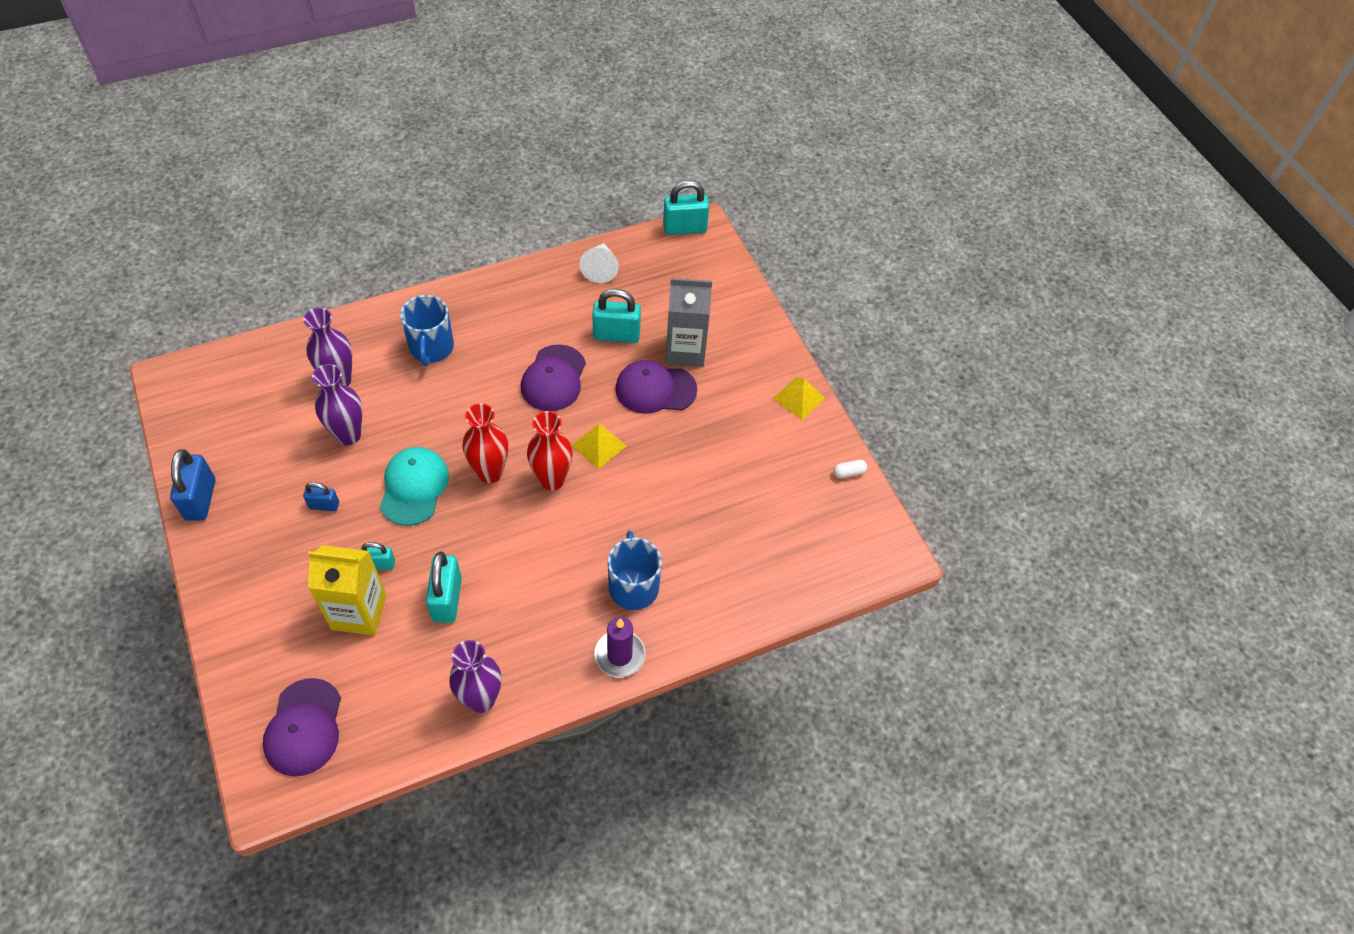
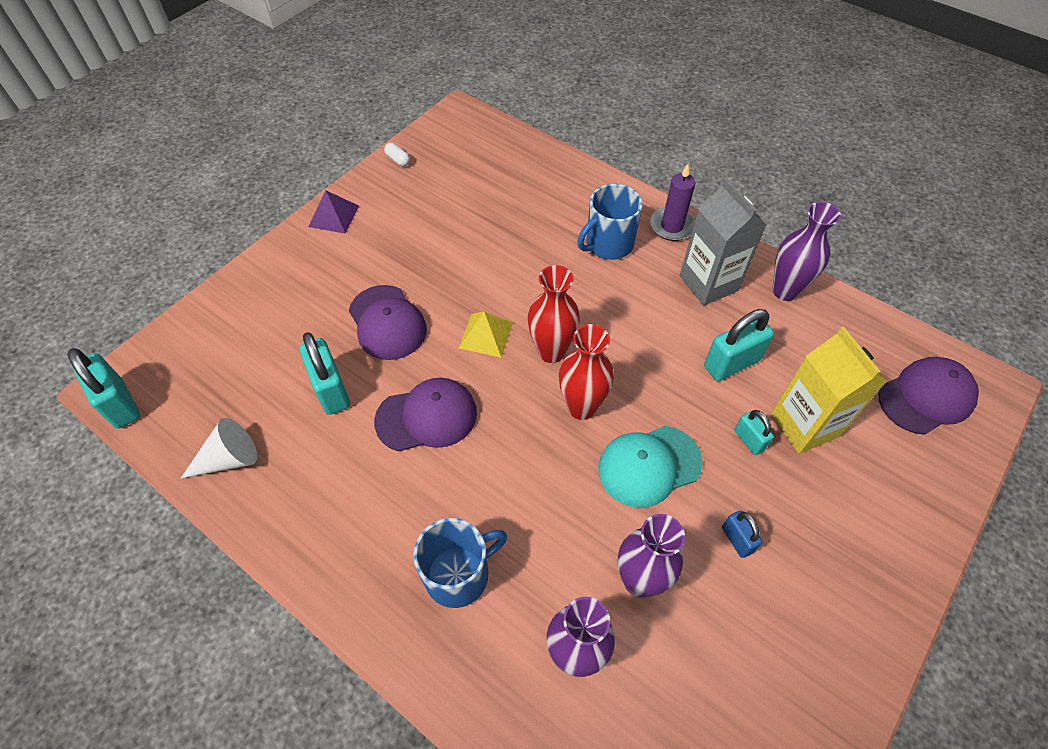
camera: 115 degrees left, 0 degrees up
(200, 499) = (843, 690): blue padlock -> none
(685, 350) = (320, 321): grey carton -> grey carton (708, 283)
(799, 398) = (333, 216): yellow pyramid -> purple pyramid

